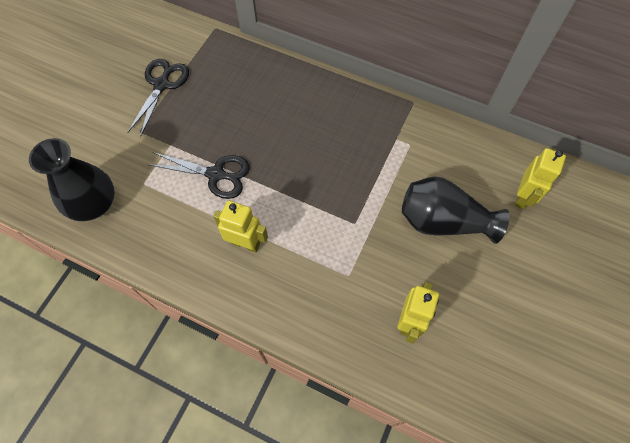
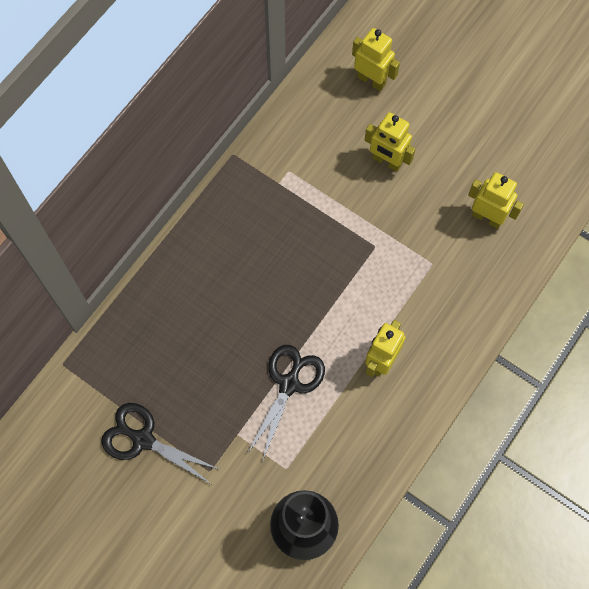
camera: 80 degrees left, 5 degrees up
(443, 221) = (387, 161): black vase -> yellow robot

